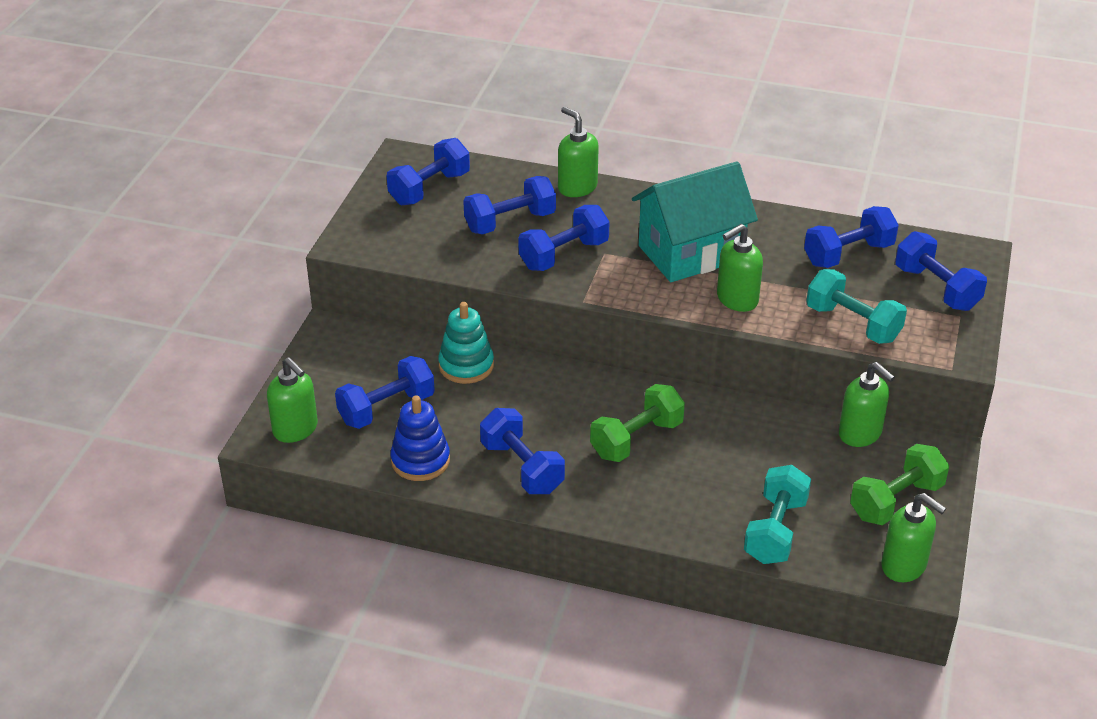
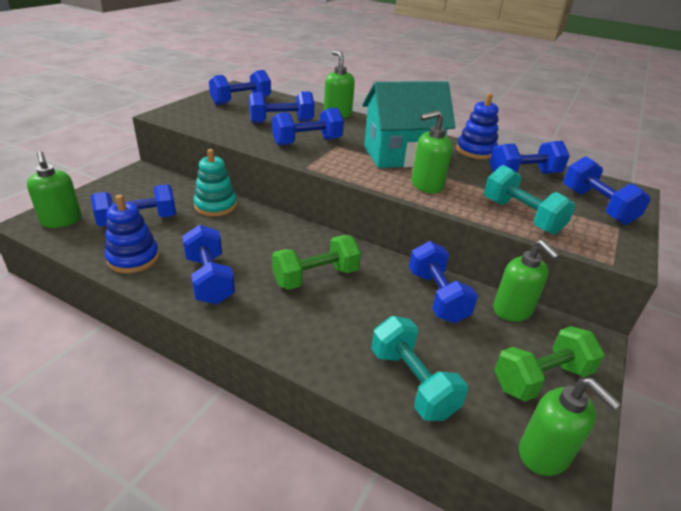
camera: 10 degrees right, 5 degrees down
(775, 531) = (412, 382): turquoise dumbbell -> turquoise dumbbell turned 60 degrees counterclockwise
(776, 434) = (437, 296): none -> blue dumbbell
(782, 222) = (475, 151): none -> blue stacking toy

